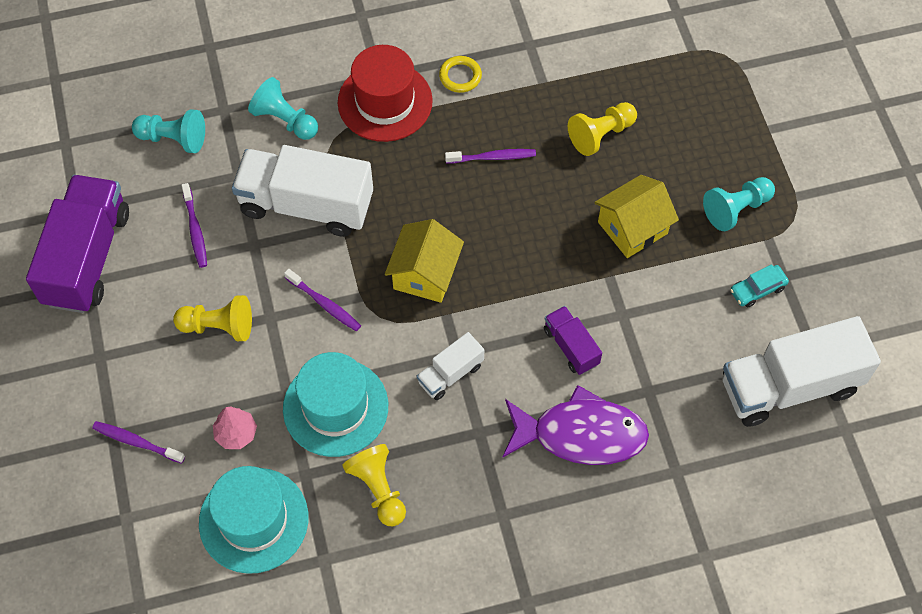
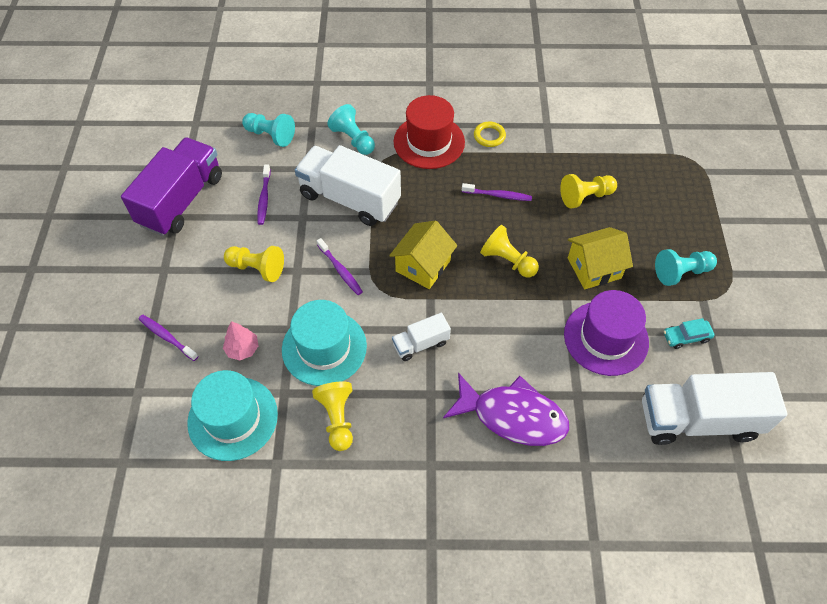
camera: 15 degrees right, 5 degrees down
(526, 242) = (507, 260): none -> yellow pawn
(571, 347) = (522, 345): purple truck -> none
(666, 313) = (606, 338): none -> purple hat

